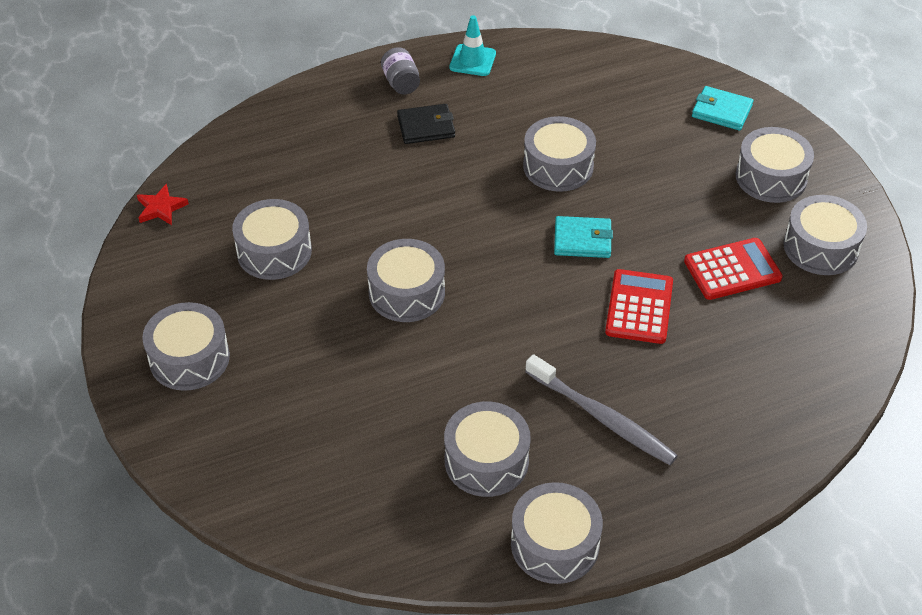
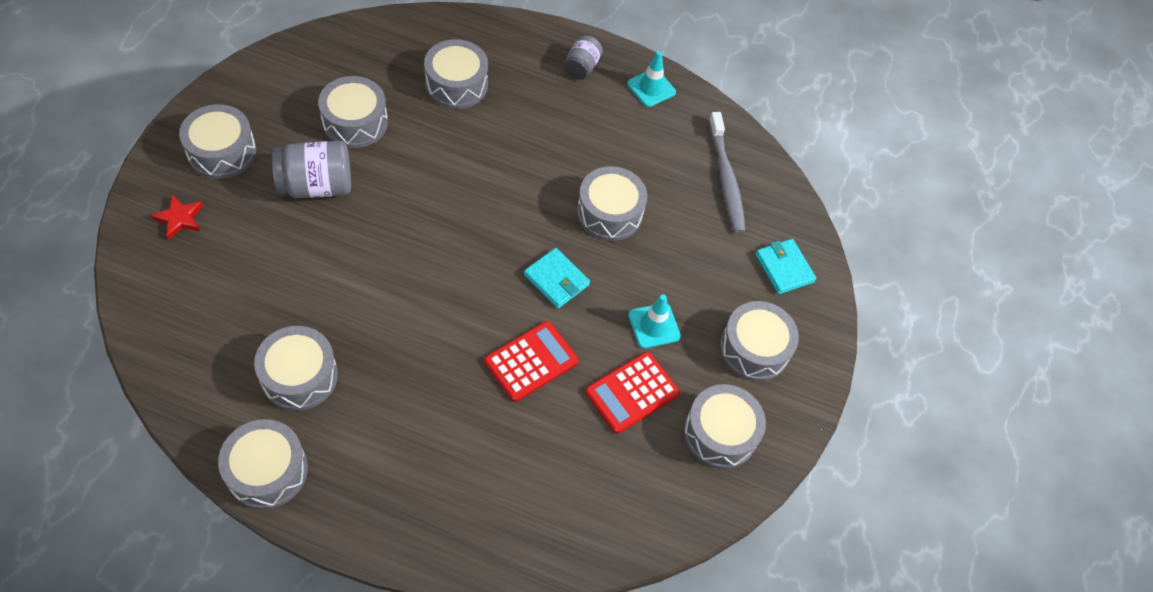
camera: 35 degrees right, 10 degrees up
(161, 208) = (327, 38): red star -> red star (179, 219)
(308, 320) = (316, 186): none -> grey jar
(407, 292) = (397, 219): grey drum -> grey drum (456, 84)
(426, 127) = (557, 112): black wallet -> none
(602, 418) = (406, 416): grey toothbrush -> grey toothbrush (726, 179)
(688, 215) = (654, 326): none -> turquoise traffic cone
(732, 270) = (632, 392): red calculator -> red calculator turned 120 degrees clockwise

